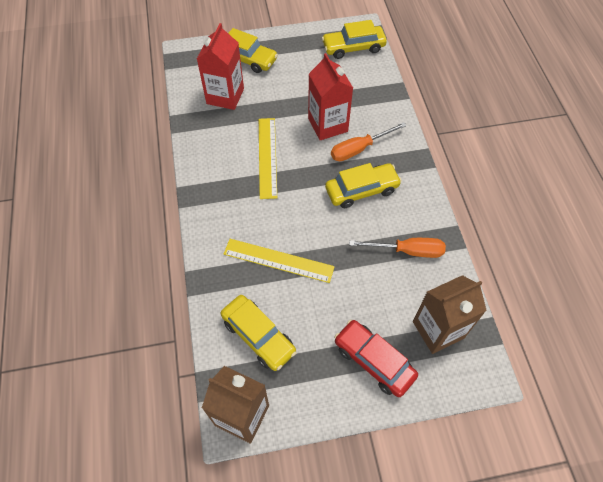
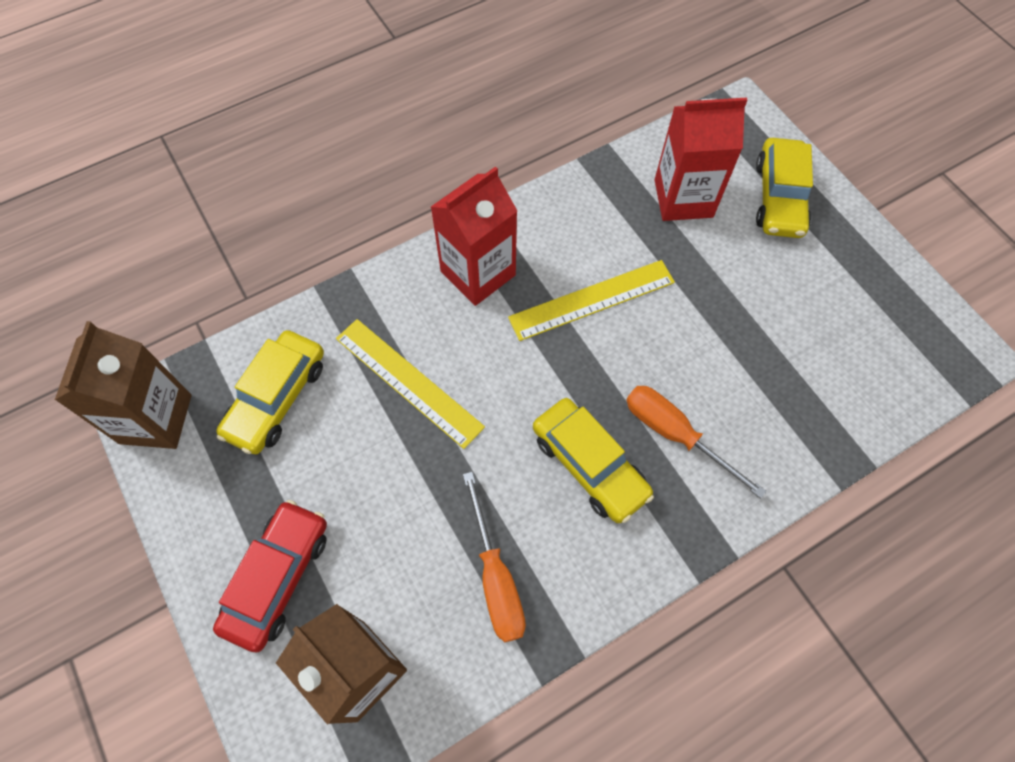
camera: 70 degrees right, 5 degrees up
(278, 260) = (408, 382): yellow ruler -> yellow ruler turned 45 degrees counterclockwise
(328, 125) = (702, 367): red carton -> red carton (478, 273)
(353, 47) = (909, 353): yellow car -> none

